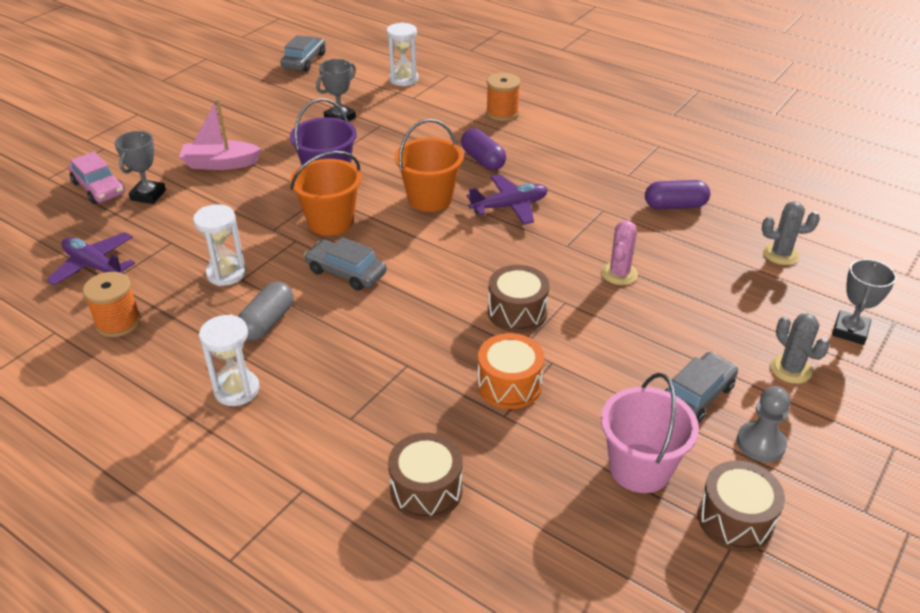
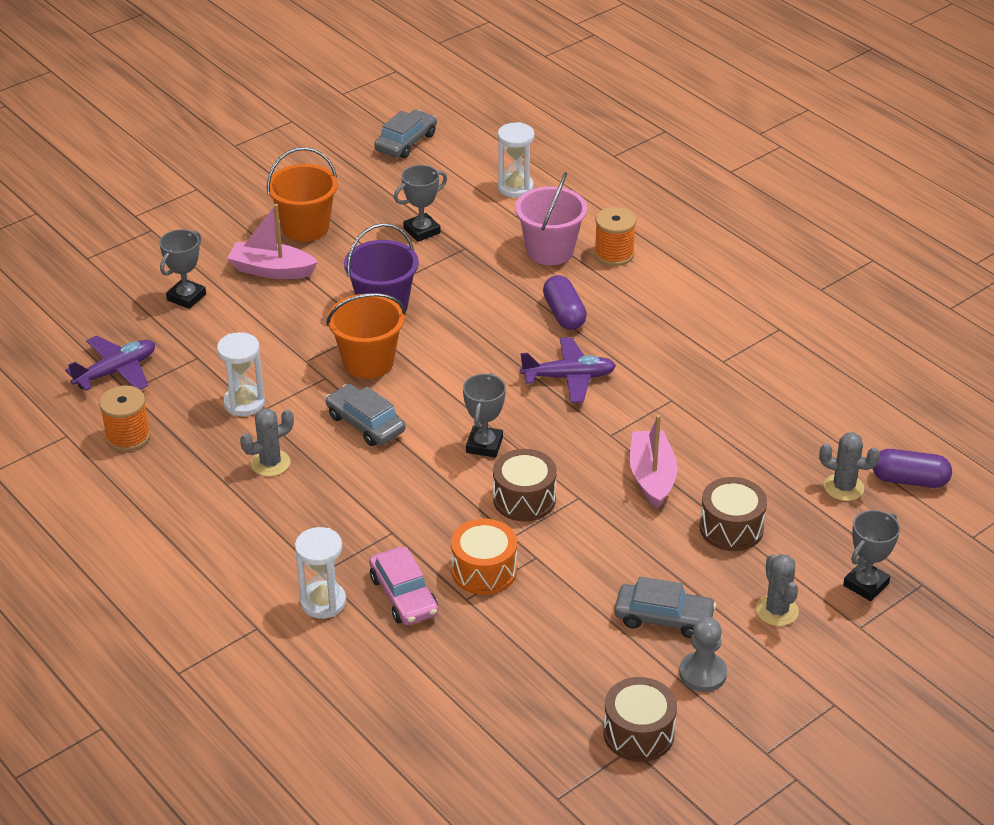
camera: 15 degrees right, 0 degrees up
(94, 266) = (116, 371): purple plane -> purple plane turned 90 degrees clockwise
(98, 188) = (137, 280): pink car -> pink car (403, 595)
(237, 390) = (223, 525): white hourglass -> white hourglass (323, 602)
(267, 322) = (270, 463): grey capsule -> grey cactus
(426, 490) = (367, 650): brown drum -> brown drum (731, 528)
(430, 199) = (485, 353): orange bucket -> orange bucket (305, 227)
(461, 272) = (484, 445): none -> grey trophy
(619, 274) = (652, 477): pink cactus -> pink boat
(640, 468) = (573, 672): pink bucket -> pink bucket (550, 251)
(675, 206) = (756, 409): purple capsule -> purple capsule (909, 480)
(696, 396) = (663, 618): grey car -> grey car turned 45 degrees clockwise

